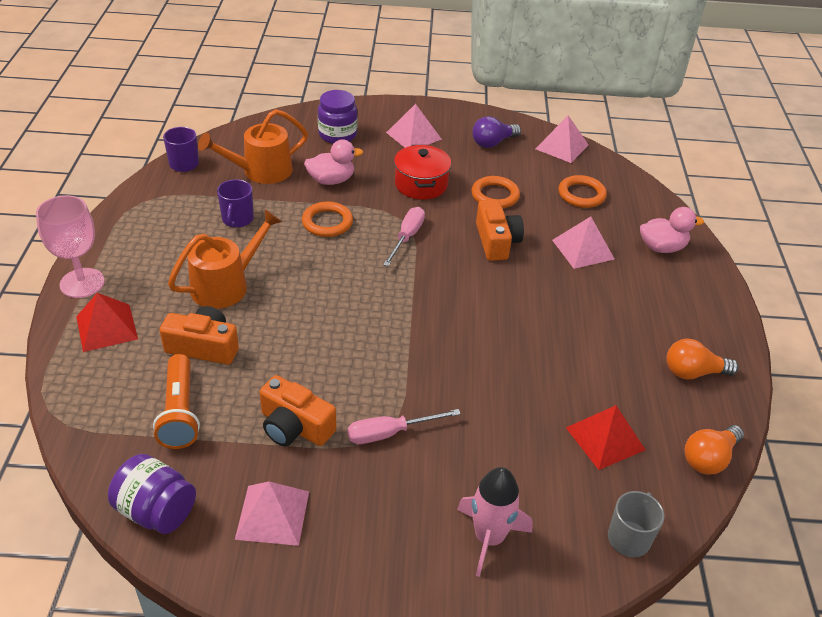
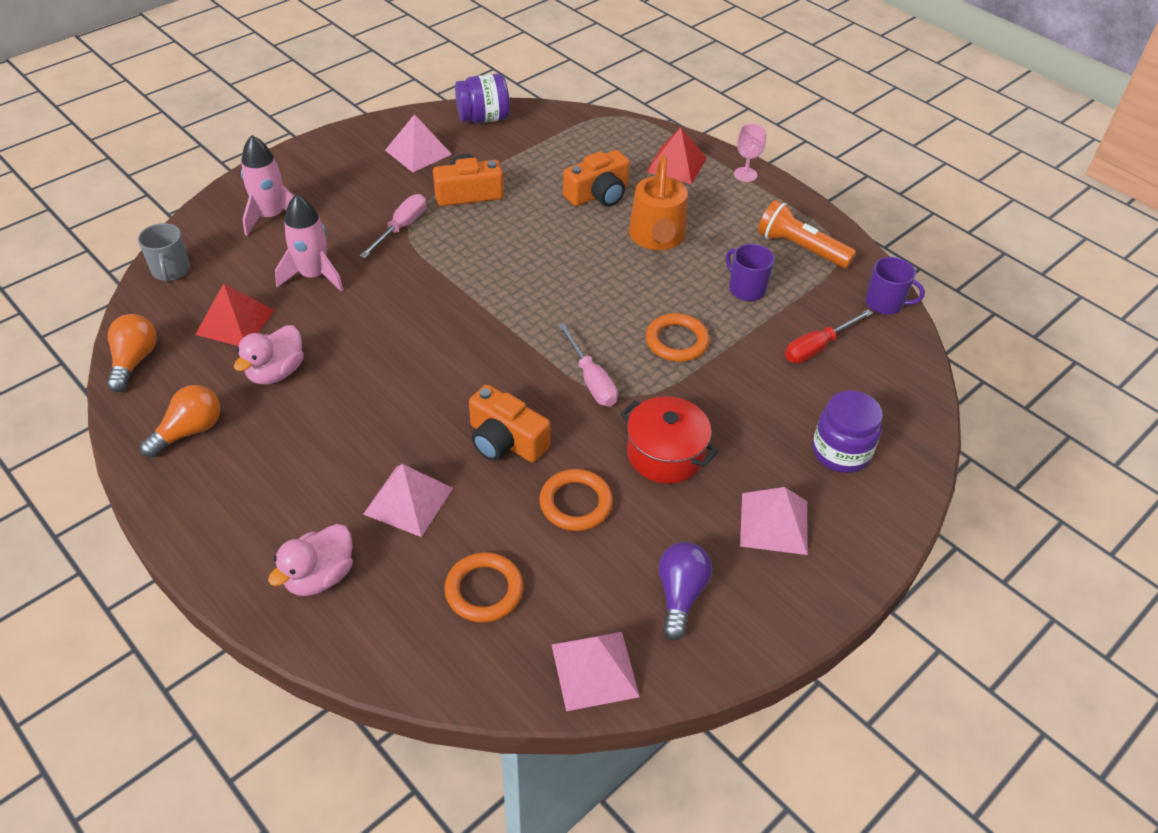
camera: 135 degrees right, 5 degrees up
(82, 283) = (745, 174): pink goblet -> pink goblet, size x0.57
(180, 412) = (549, 158): orange flashlight -> orange flashlight (800, 248)
(261, 171) = (817, 347): orange watering can -> red screwdriver
(331, 180) = (747, 388): pink duck -> pink duck (276, 372)
(507, 438) = (313, 276): none -> pink rocket

